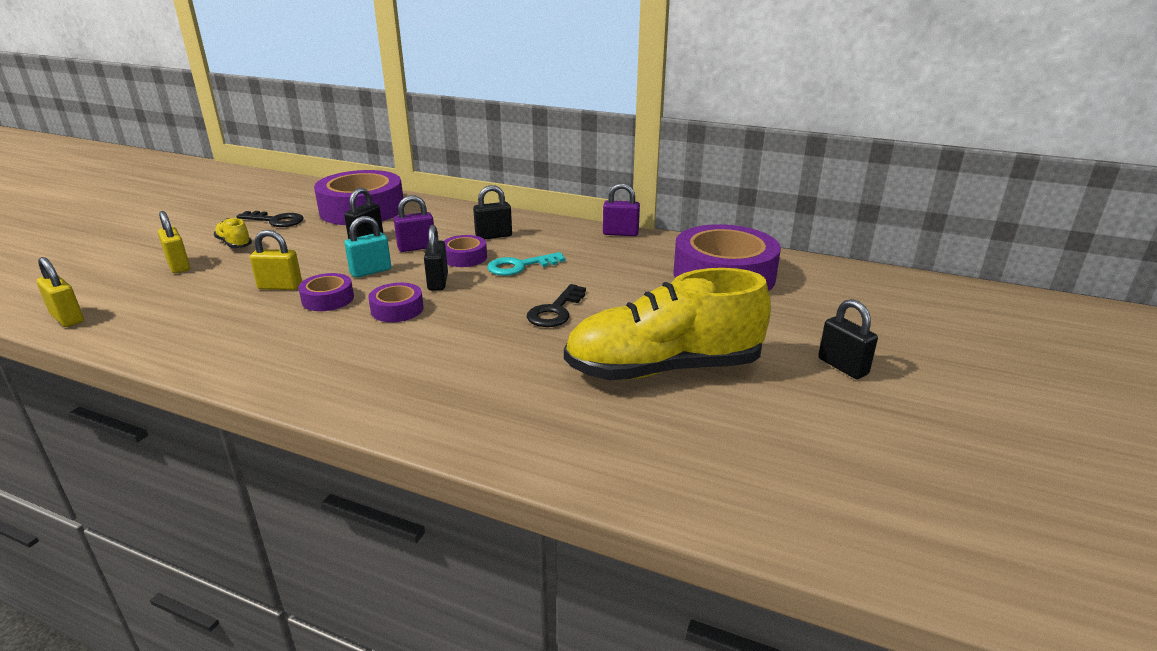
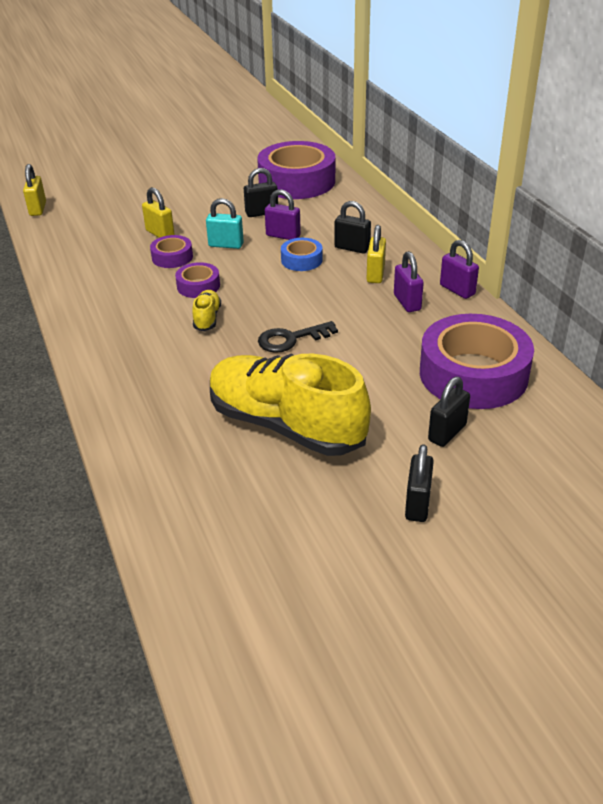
camera: 45 degrees right, 10 degrees up
(178, 266) = (130, 190): yellow padlock -> yellow padlock (375, 274)
(234, 244) = (180, 183): yellow shoe -> yellow shoe (207, 318)
(275, 220) = (229, 170): black key -> none
(438, 282) = (253, 275): black padlock -> black padlock (447, 433)
(464, 257) = (301, 260): purple tape -> blue tape
(520, 266) = (327, 287): turquoise key -> none
(600, 253) = (407, 302): none -> purple padlock

